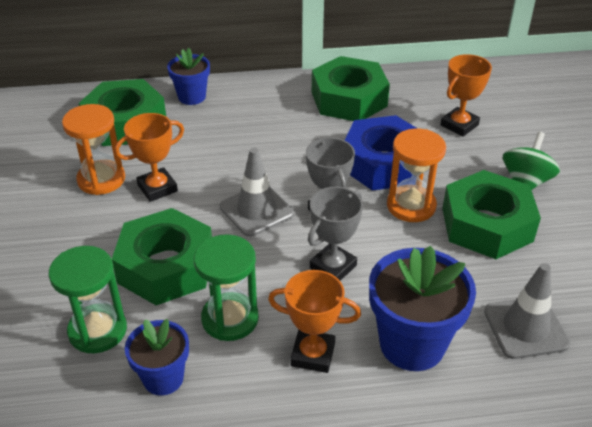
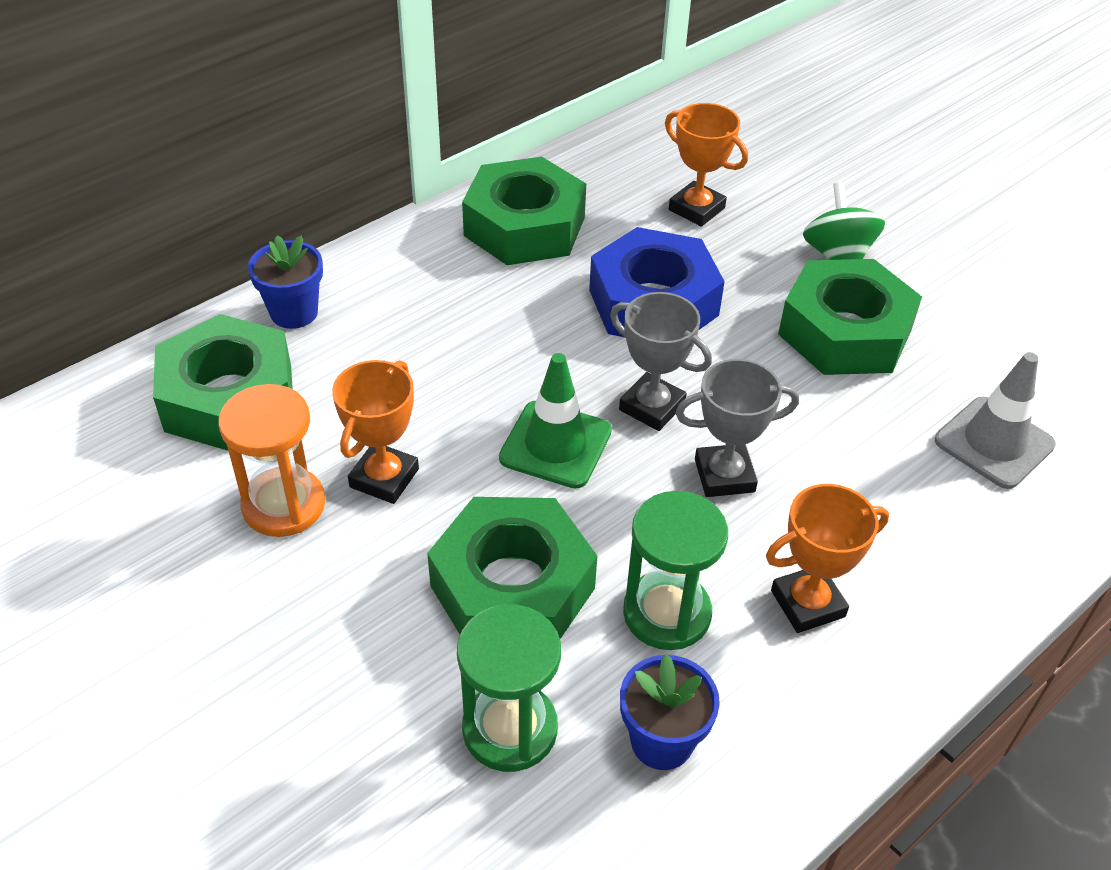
camera: 35 degrees left, 5 degrees up
(256, 210) = (555, 444): grey traffic cone -> green traffic cone
(333, 267) = (724, 475): grey trophy -> grey trophy turned 75 degrees clockwise
(411, 206) = (740, 347): orange hourglass -> none
(412, 344) = (901, 528): blue flower pot -> none
(459, 125) = (696, 209): orange trophy -> orange trophy turned 60 degrees counterclockwise

